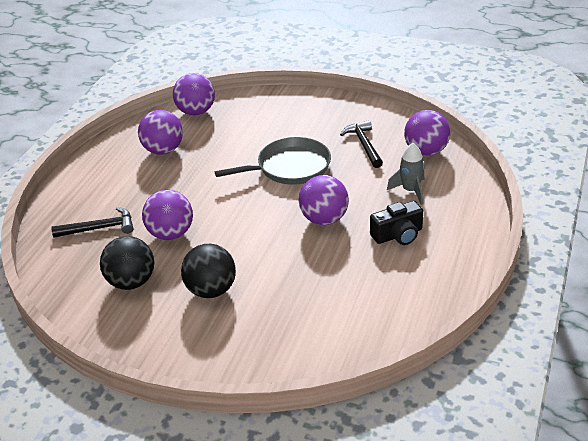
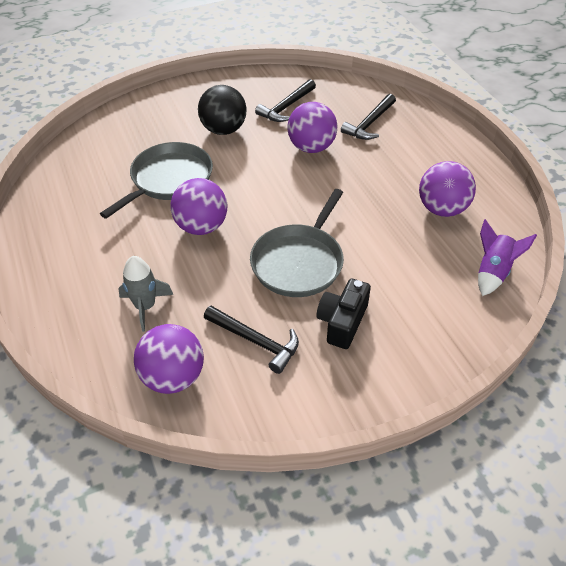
camera: 135 degrees right, 10 degrees up
(131, 282) = (286, 107): black ball -> black hammer
(196, 112) = (493, 272): purple ball -> purple rocket
(308, 268) = (169, 180): none -> grey pan
(398, 235) = (117, 249): black camera -> black camera (342, 322)

